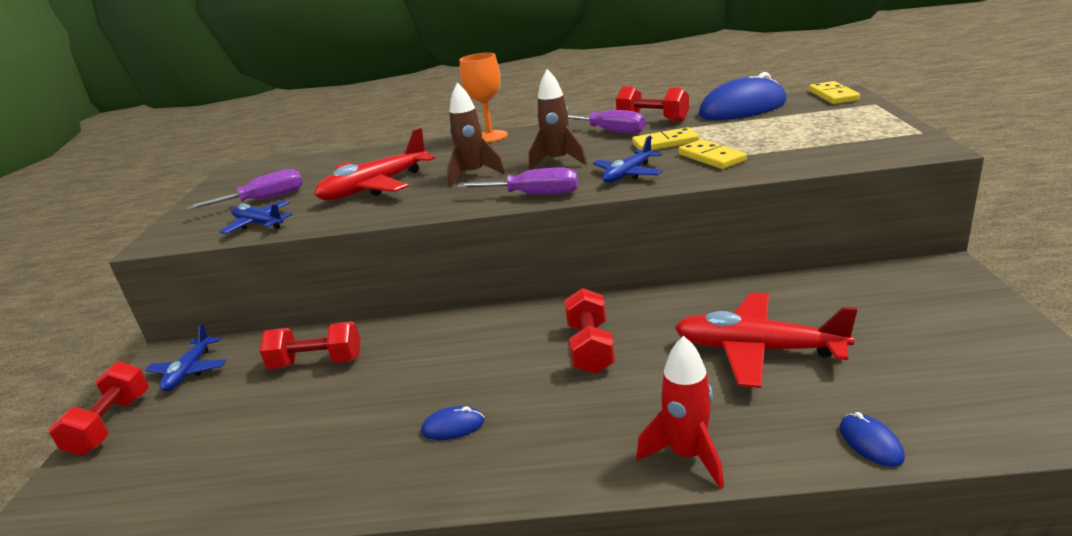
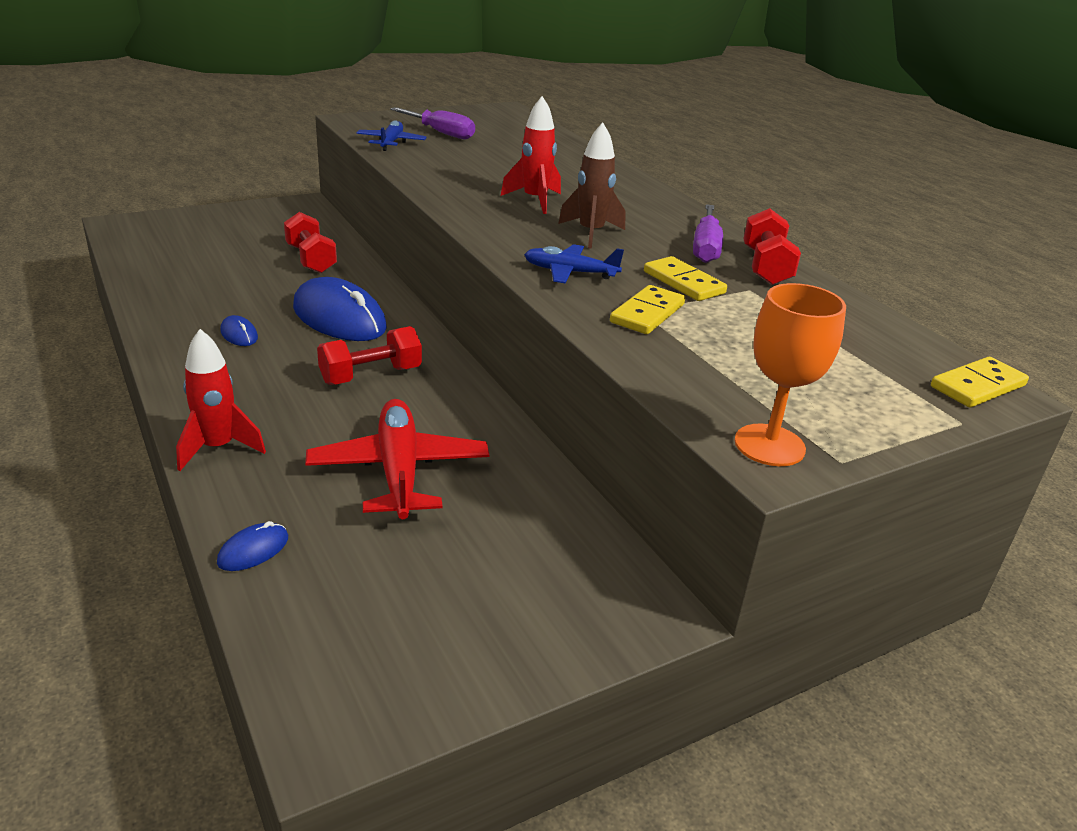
camera: 55 degrees right, 5 degrees up
(111, 424) = (218, 213): red dumbbell -> none
(189, 371) = (286, 217): blue plane -> none
(375, 187) = (485, 166): red plane -> none
(474, 175) = (535, 200): brown rocket -> red rocket
(490, 137) = (650, 190): orange goblet -> orange goblet (769, 445)
(534, 195) = (492, 235): purple screwdriver -> none
(742, 108) = (858, 320): blue mouse -> blue mouse (339, 318)

